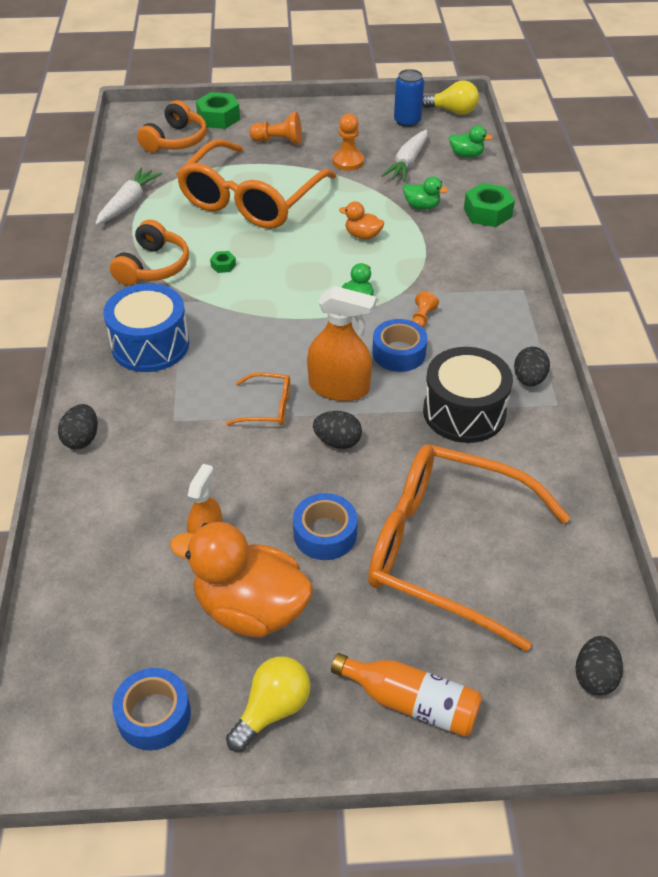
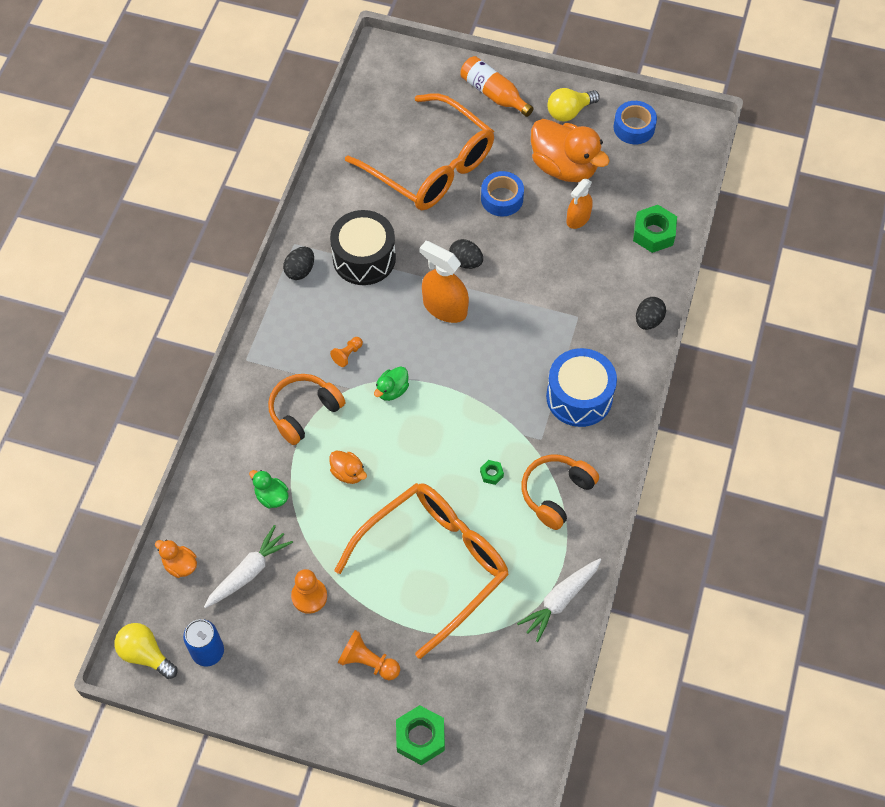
camera: 160 degrees left, 15 degrees up
(176, 140) = (483, 704): orange headphones -> orange headphones (304, 412)
(267, 407) = (505, 306): orange glasses -> none
(399, 353) = (384, 325): blue tape -> none
(466, 155) = (180, 565): green duck -> orange duck
(487, 212) = (215, 466): green nut -> green nut (653, 233)
(594, 677) = (389, 77): black egg -> none

